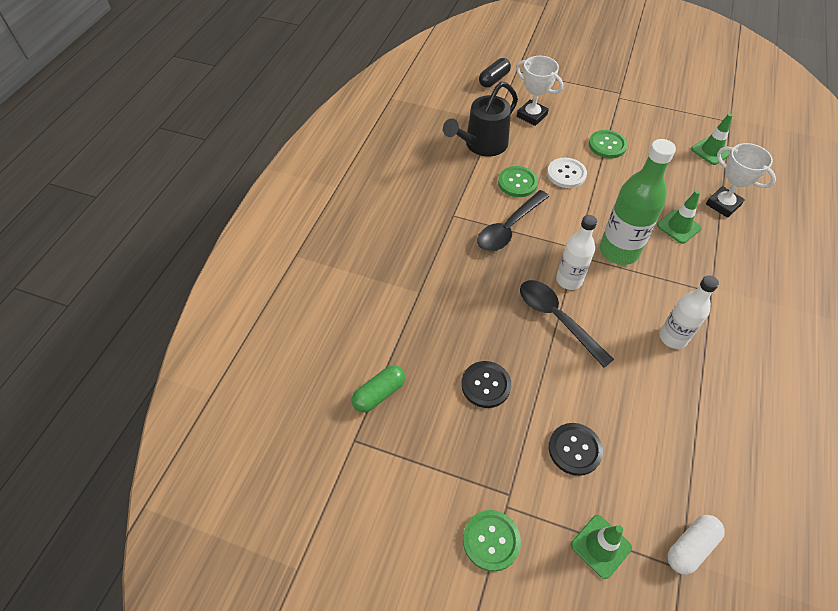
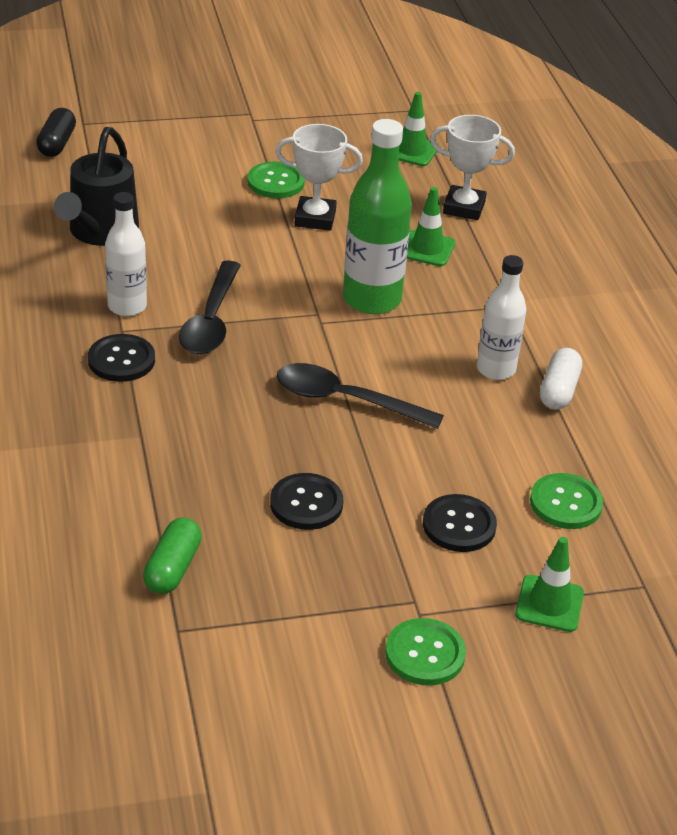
camera: 35 degrees left, 15 degrees down
(440, 235) = (121, 360): none -> black button
(517, 183) = (184, 263): green button -> green button (565, 503)
(532, 115) = (146, 175): white trophy -> white trophy (315, 218)
(566, 174) = (244, 232): white button -> none
(569, 280) = (331, 352): white bottle -> white bottle (127, 306)
(690, 547) = (642, 562): white capsule -> white capsule (558, 390)

